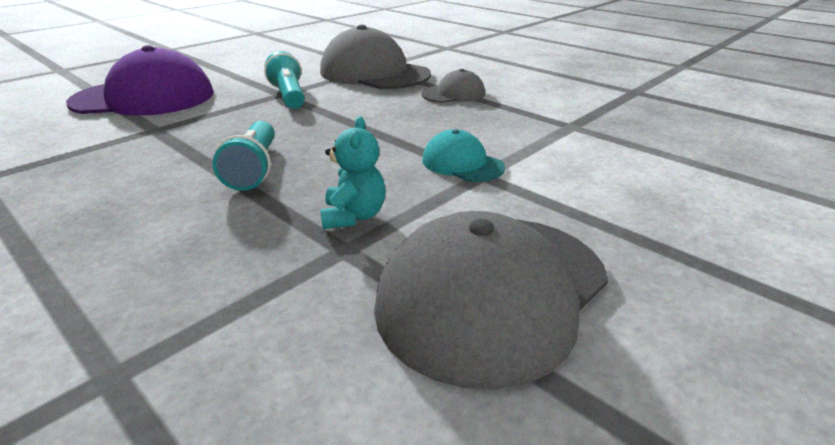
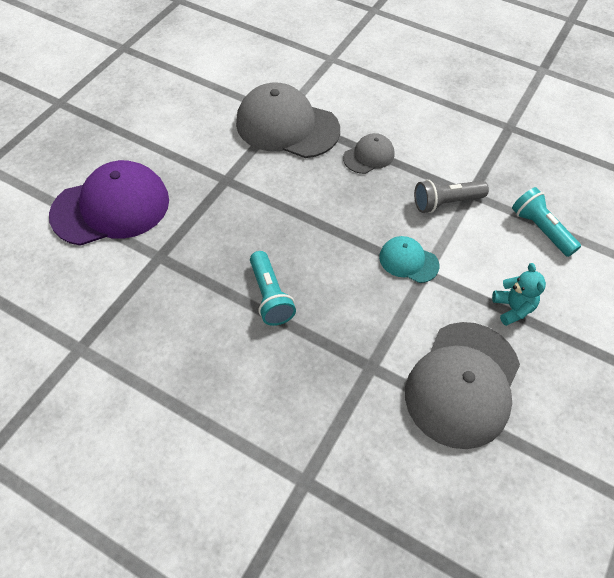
camera: 15 degrees left, 25 degrees up
(289, 96) = (235, 183): turquoise flashlight -> turquoise flashlight (540, 229)
(353, 216) = (362, 335): turquoise teddy bear -> turquoise teddy bear (512, 308)
(535, 128) = (446, 202): none -> grey flashlight

